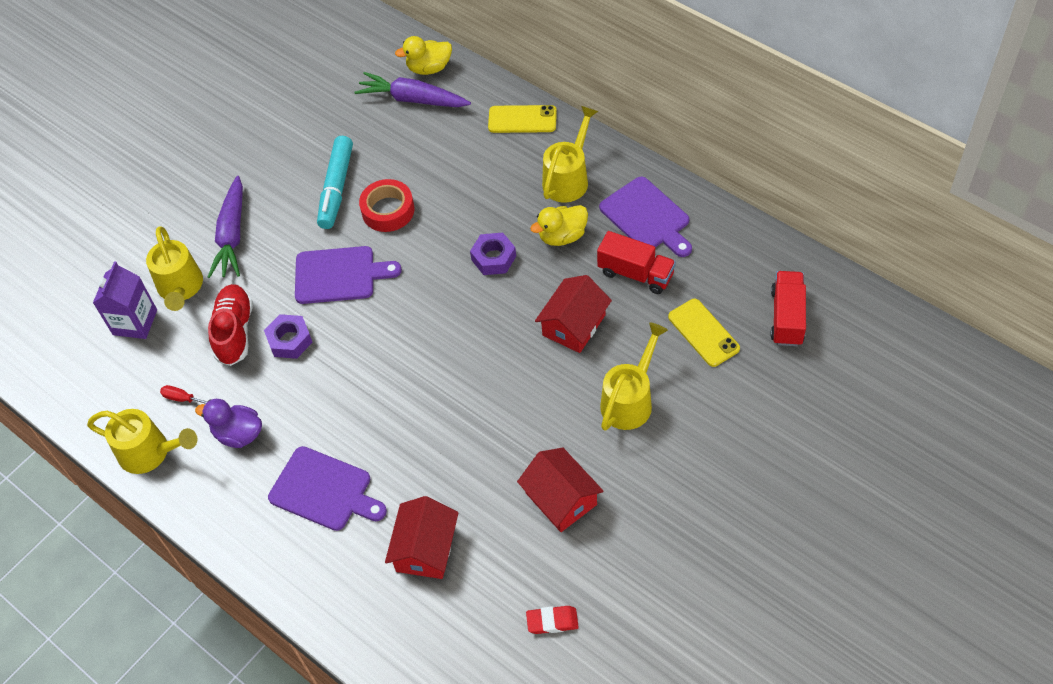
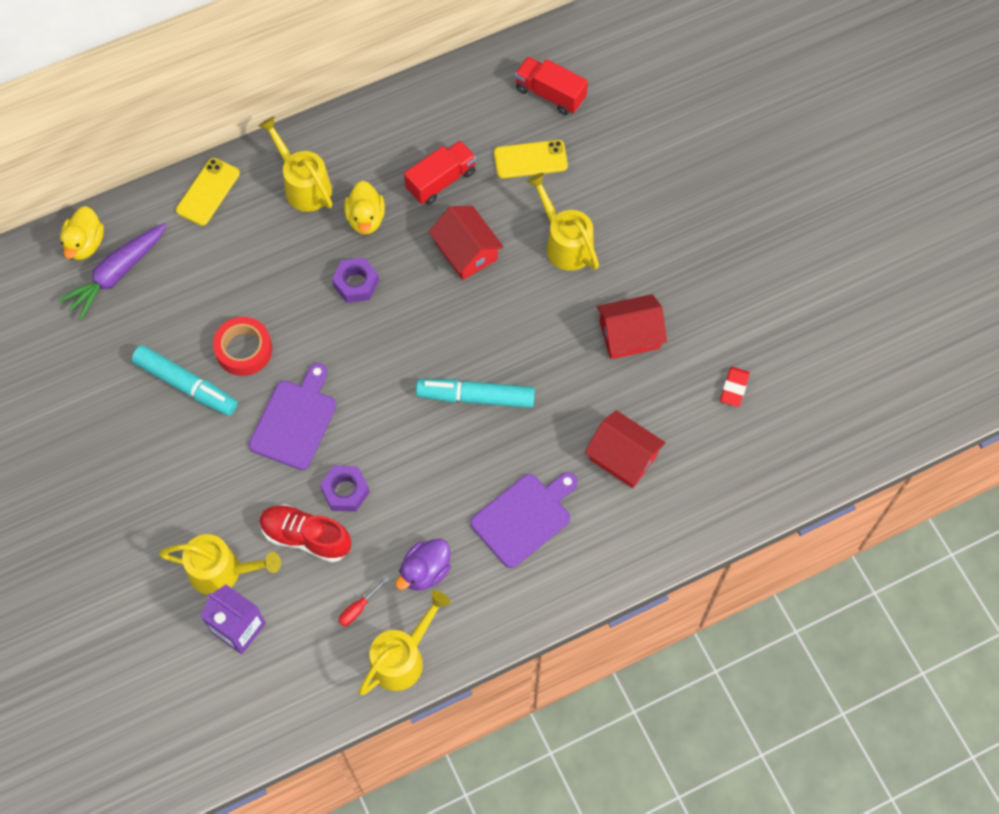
camera: 70 degrees left, 10 degrees up
(232, 235) = (184, 501): purple carrot -> none
(428, 398) = (476, 397): none -> turquoise marker
(647, 217) = (386, 144): purple cutting board -> none

